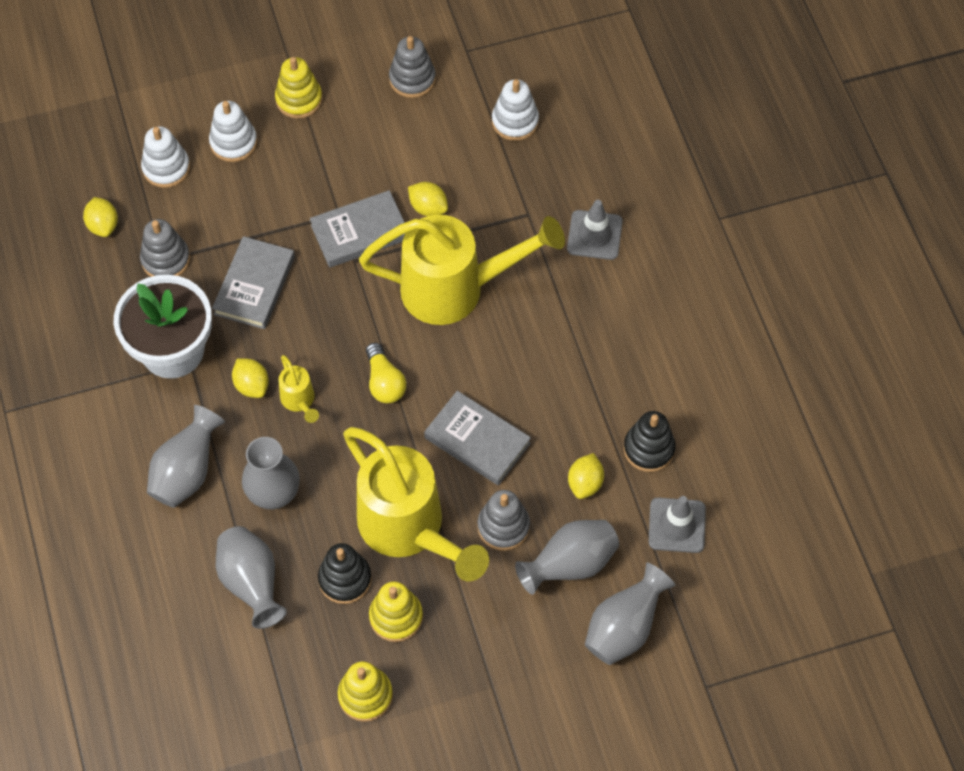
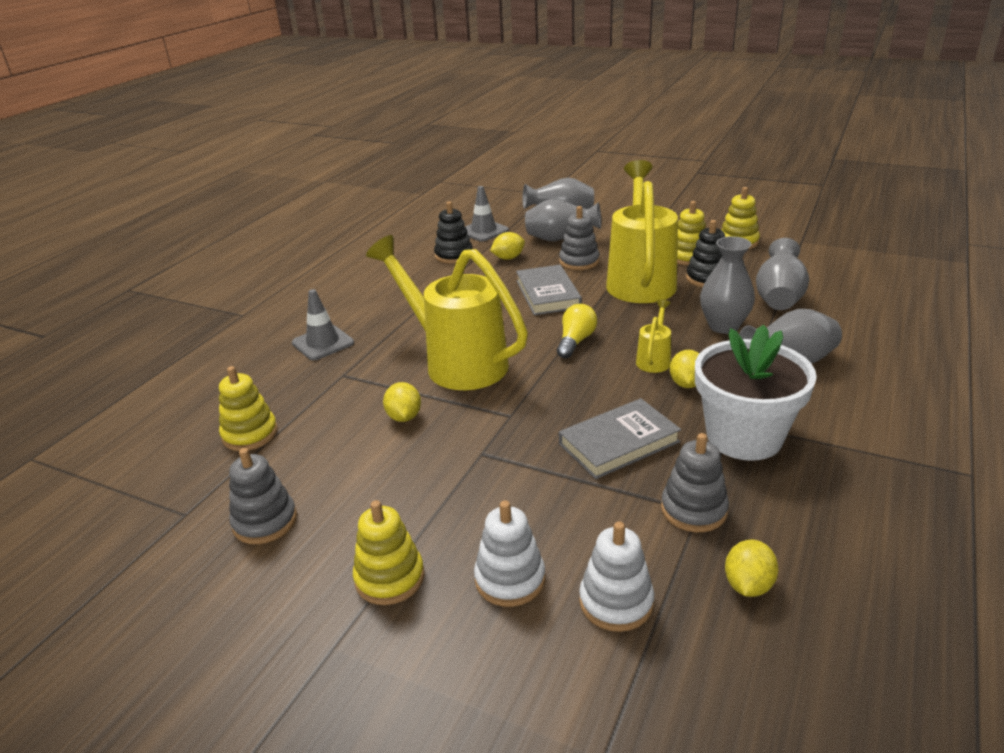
camera: 135 degrees left, 30 degrees down
(360, 232) = (480, 431): grey book -> none
(515, 121) = (250, 434): white stacking toy -> yellow stacking toy

